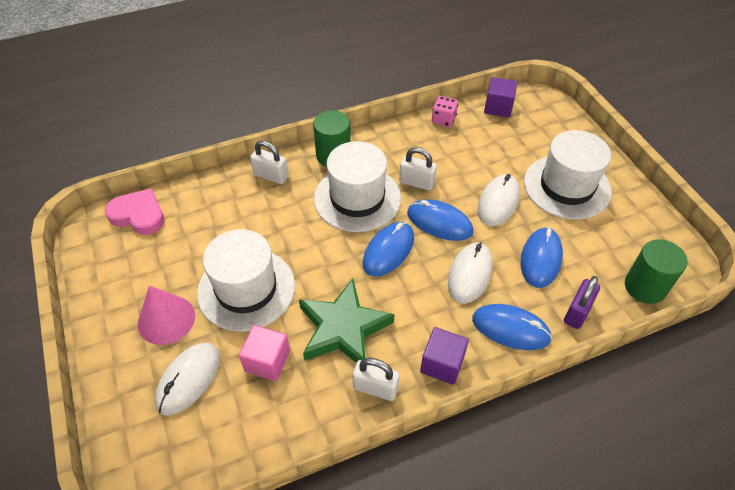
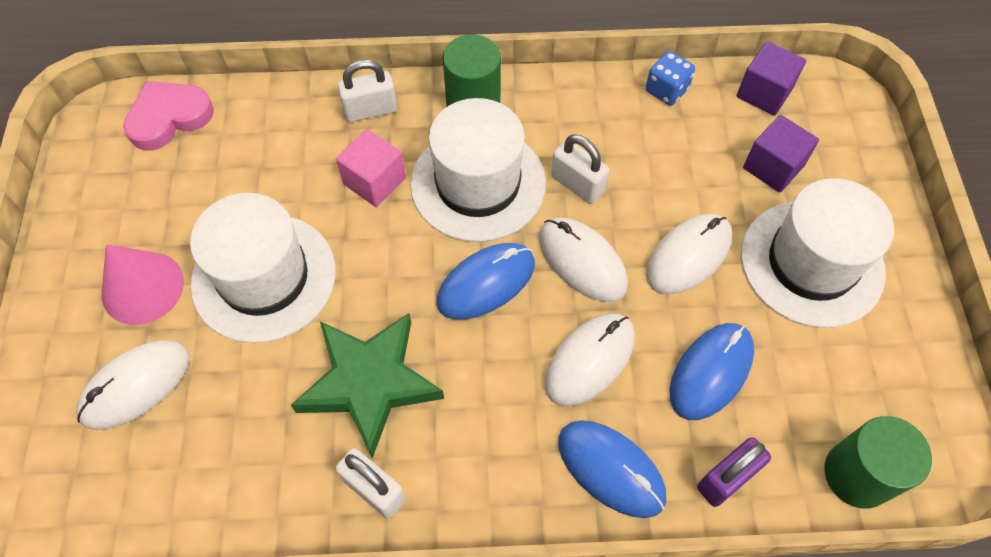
camera: 20 degrees right, 10 degrees up
(138, 215) = (169, 118): pink heart -> pink heart turned 75 degrees counterclockwise
(267, 361) = (247, 396): pink cube -> pink cube (374, 181)
(271, 176) = (370, 110): white padlock -> white padlock turned 60 degrees counterclockwise
(439, 222) = (582, 261): blue mouse -> white mouse
(442, 364) = (484, 487): purple cube -> purple cube (773, 167)
(443, 120) = (666, 90): pink dice -> blue dice

